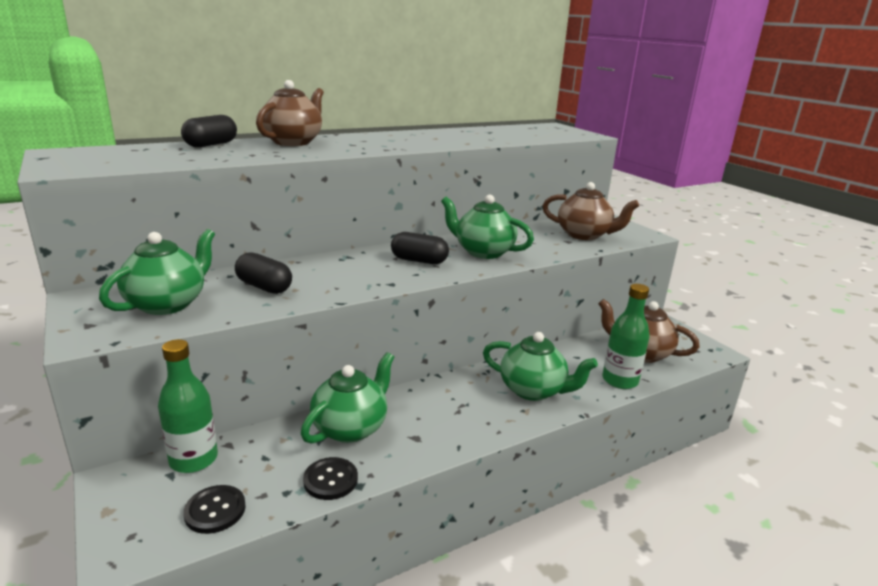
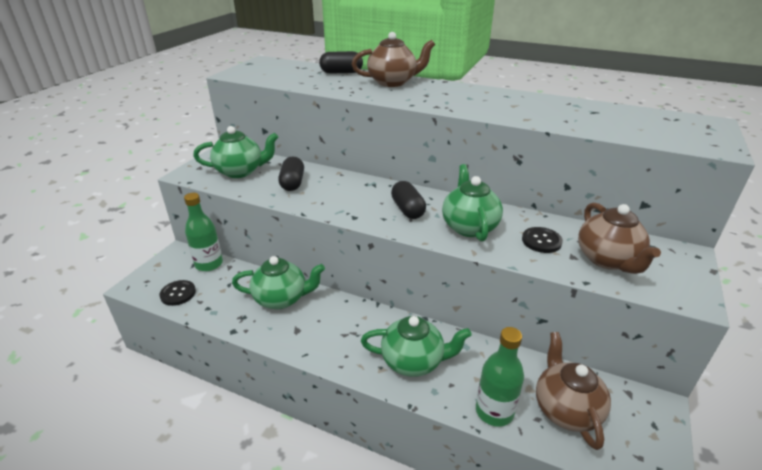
camera: 55 degrees right, 10 degrees up
(330, 480) = (229, 318): black button -> black button (541, 241)
(533, 390) = (413, 361): green teapot -> green teapot turned 75 degrees counterclockwise

